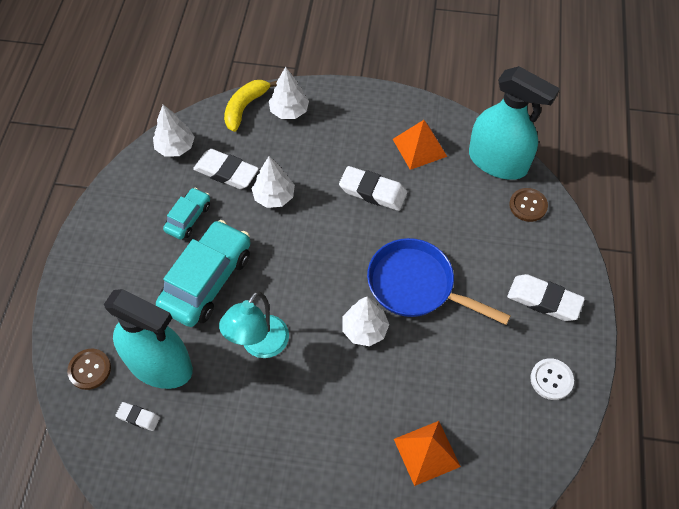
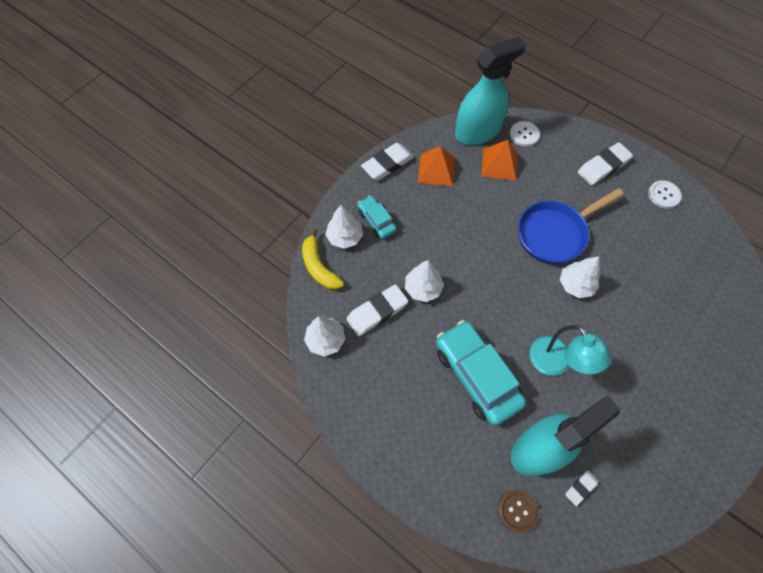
camera: 60 degrees left, 5 degrees up
(188, 218) = (406, 362): turquoise car -> turquoise car (376, 221)
(373, 191) = (458, 219): white eraser -> white eraser (387, 164)
(427, 452) = (689, 295): orange pyramid -> orange pyramid (499, 164)
(528, 205) = (524, 134): brown button -> white button

